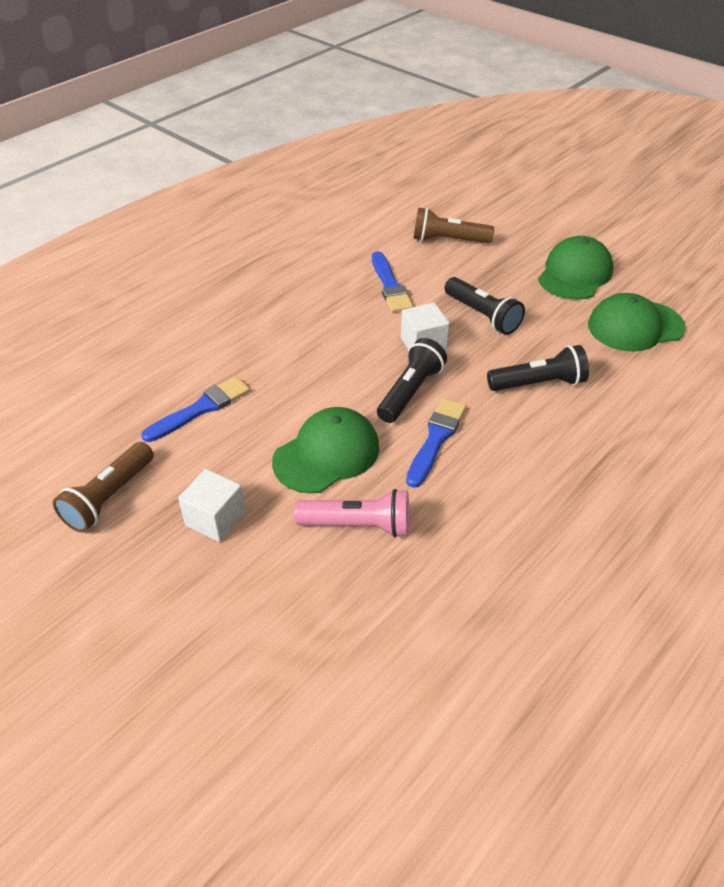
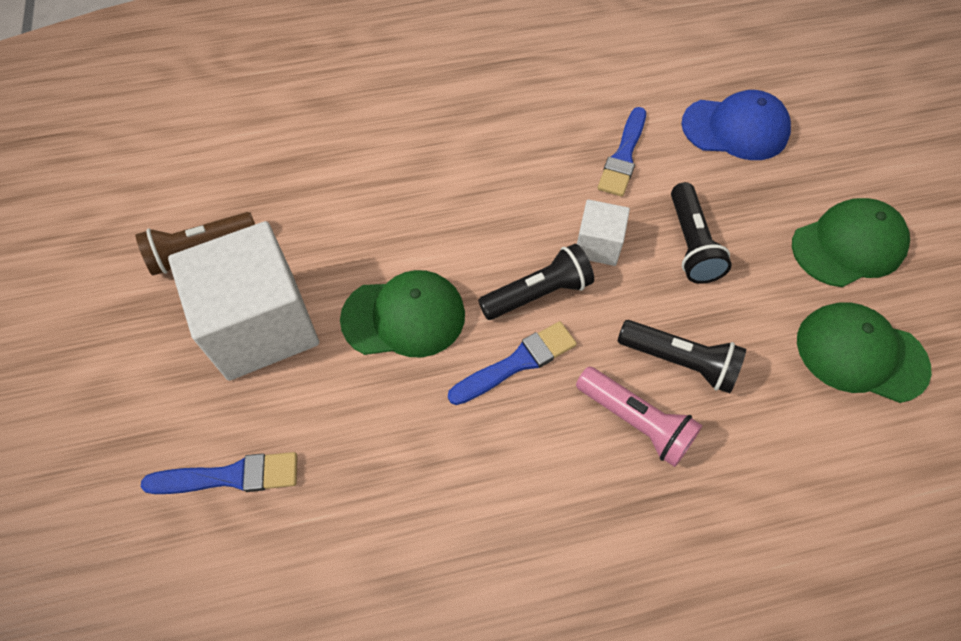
camera: 35 degrees right, 15 degrees up
(201, 408) = (338, 203): blue brush -> blue brush (230, 476)
(215, 519) = (261, 325): white cube -> white cube, size x2.08
(358, 525) = (369, 410): pink flashlight -> pink flashlight (635, 422)
(448, 240) = (735, 129): brown flashlight -> blue cap

